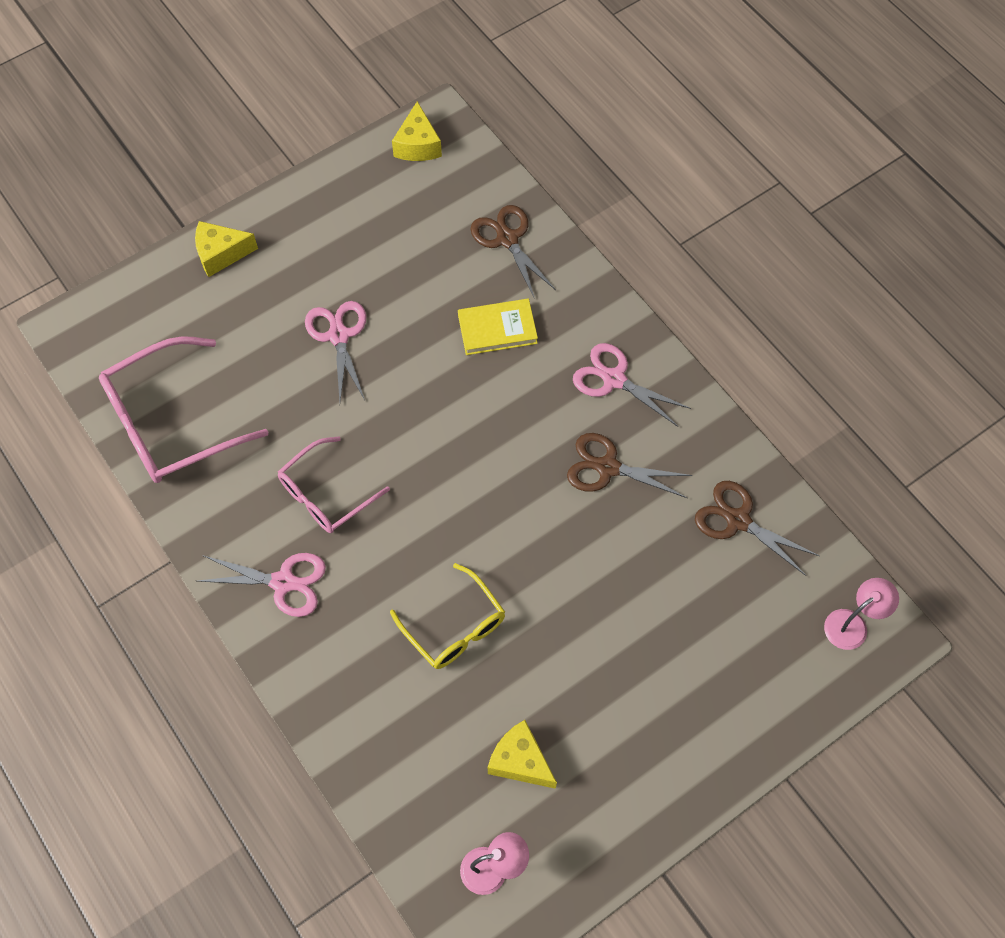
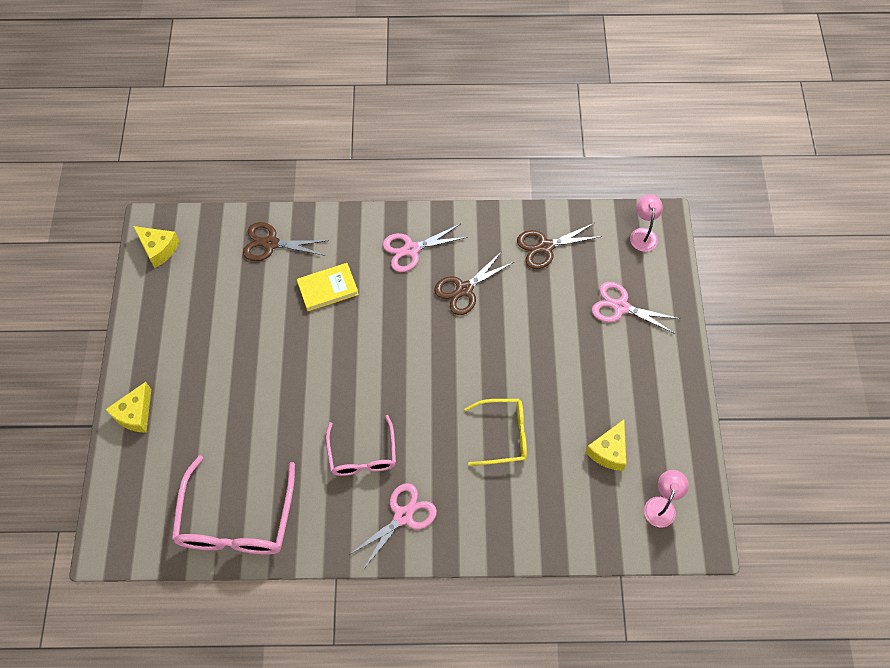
camera: 55 degrees left, 0 degrees up
(338, 336) = (257, 379): pink scissors -> pink scissors (620, 307)
(497, 329) = (328, 288): yellow book -> yellow book turned 45 degrees clockwise
(520, 761) = (608, 451): yellow cheese -> yellow cheese turned 45 degrees counterclockwise

